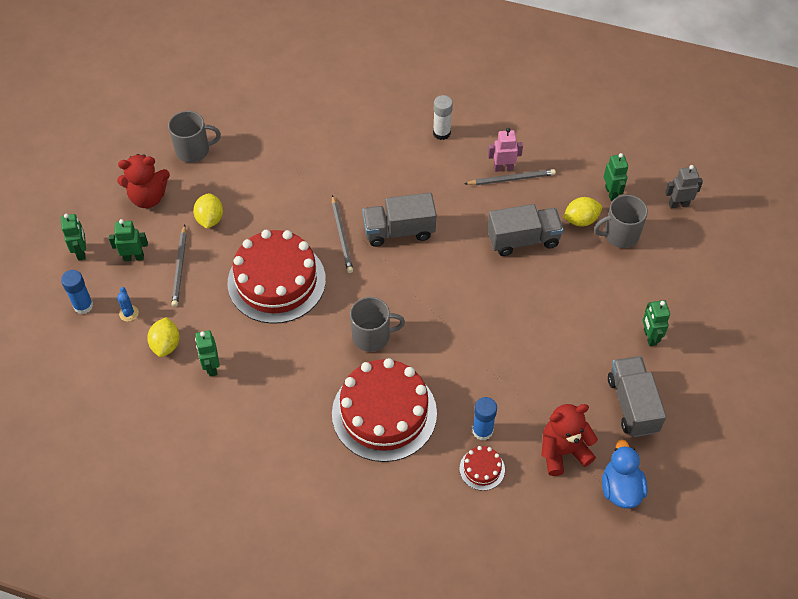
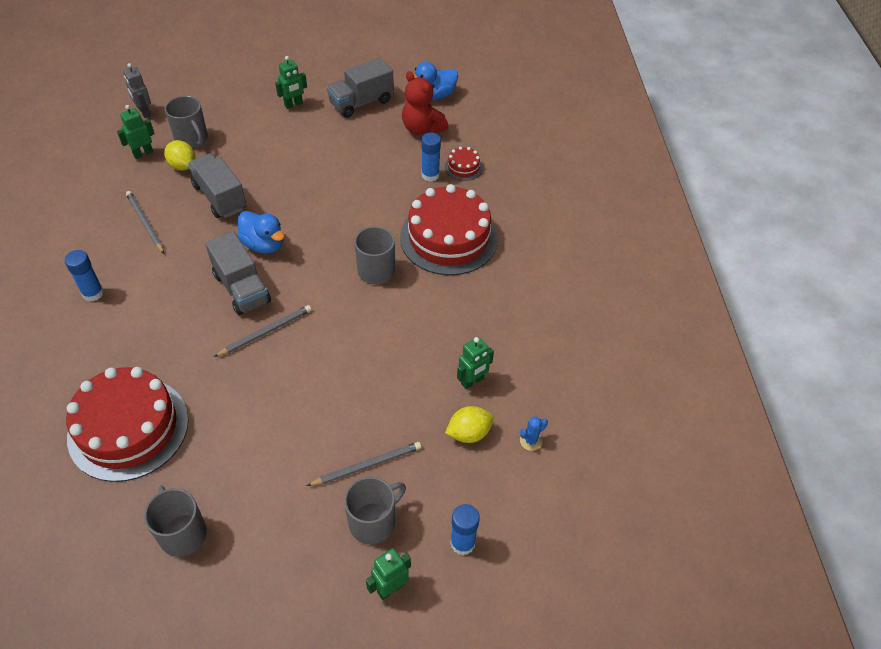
camera: 115 degrees left, 5 degrees down
(129, 313) = (449, 489): blue cactus -> blue cactus (531, 441)
(133, 257) = (373, 522): green robot -> grey mug
(148, 197) = (277, 551): red teddy bear -> none
(210, 219) = (287, 465): yellow lemon -> none
(276, 281) = (346, 367): red cake -> red cake (128, 428)
(441, 133) = (93, 293): white glue stick -> blue glue stick
(444, 259) = (264, 244): none -> blue duck
(503, 168) = (132, 232): pink robot -> none

